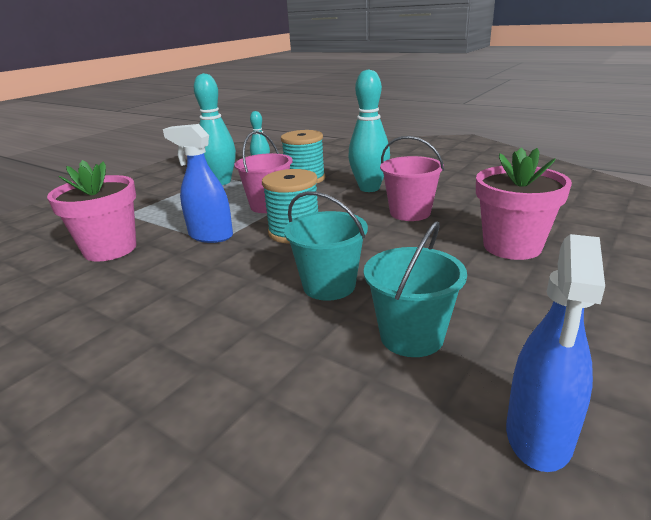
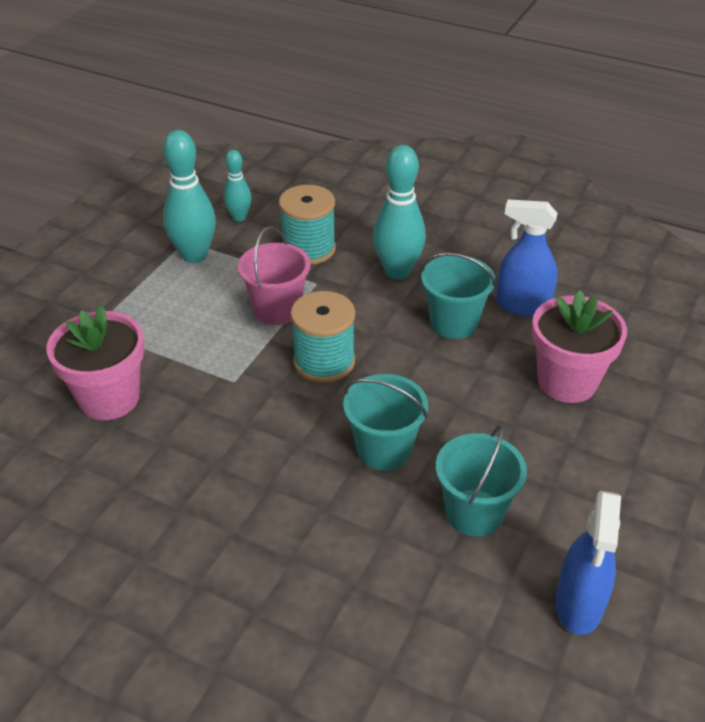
camera: 10 degrees left, 15 degrees up
(210, 236) = (224, 370): blue spray bottle -> blue spray bottle (522, 305)
(410, 213) = (453, 322): pink bucket -> turquoise bucket

